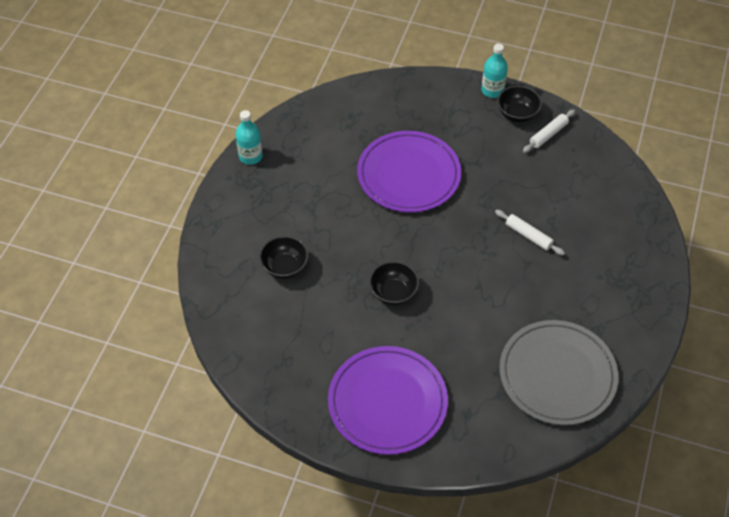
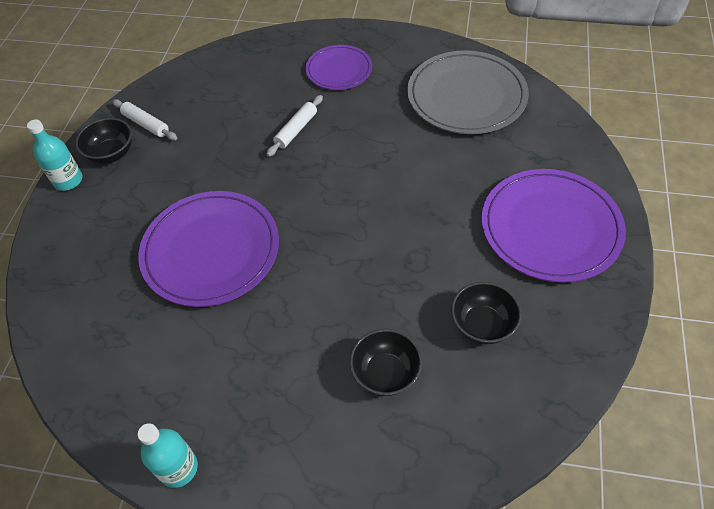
camera: 95 degrees left, 0 degrees up
(393, 293) = (400, 242): black bowl -> black bowl (482, 325)
(605, 275) = (339, 70): none -> purple plate

